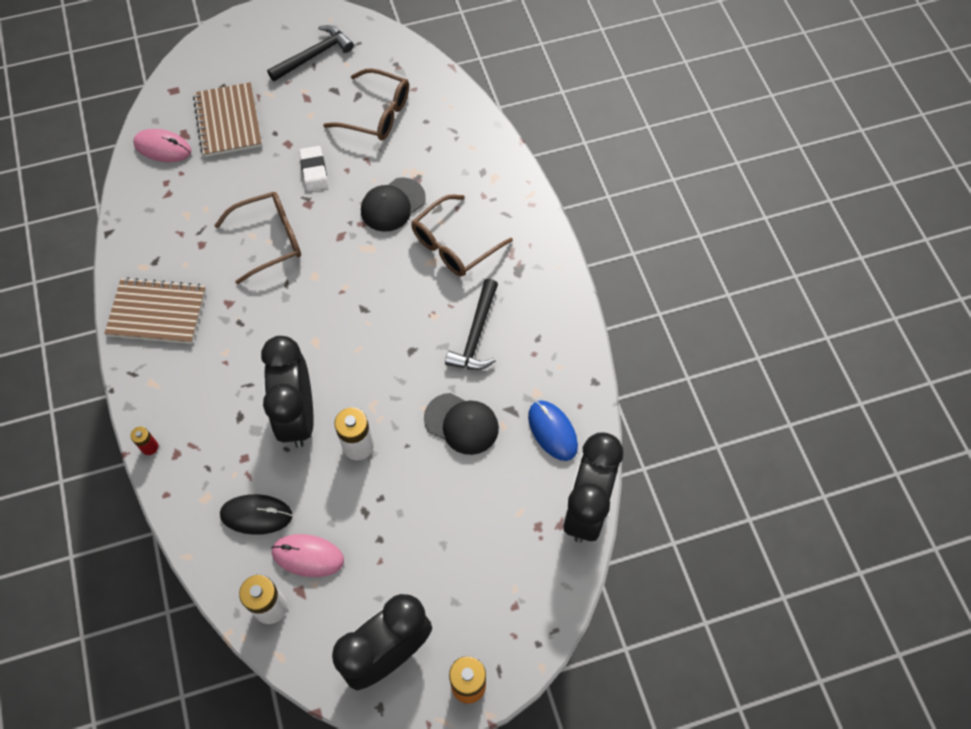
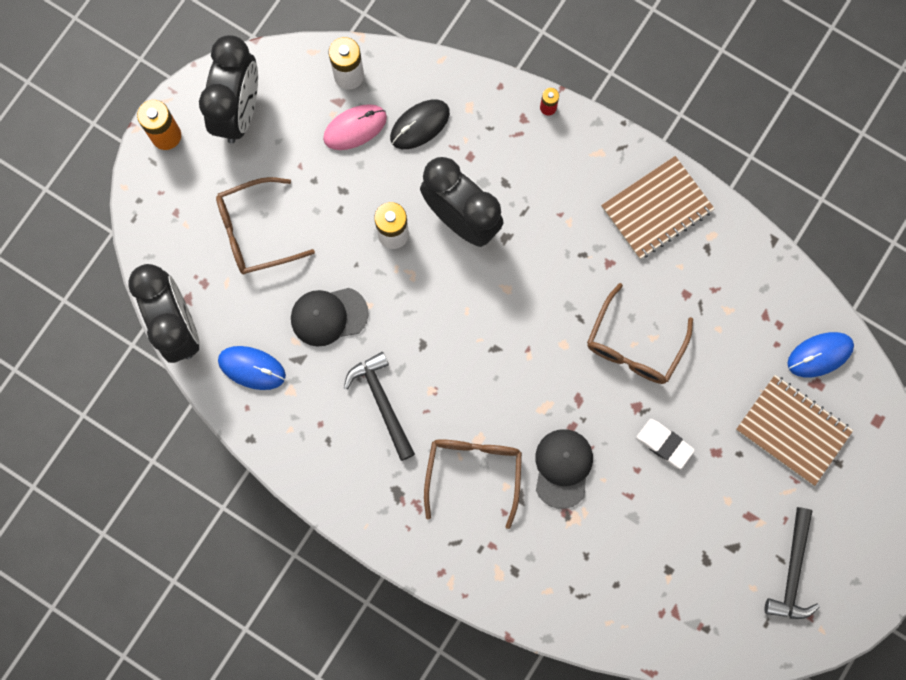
camera: 140 degrees right, 15 degrees up
(163, 147) = (820, 355): pink mouse -> blue mouse
(376, 114) = (668, 554): brown glasses -> brown glasses (255, 232)

